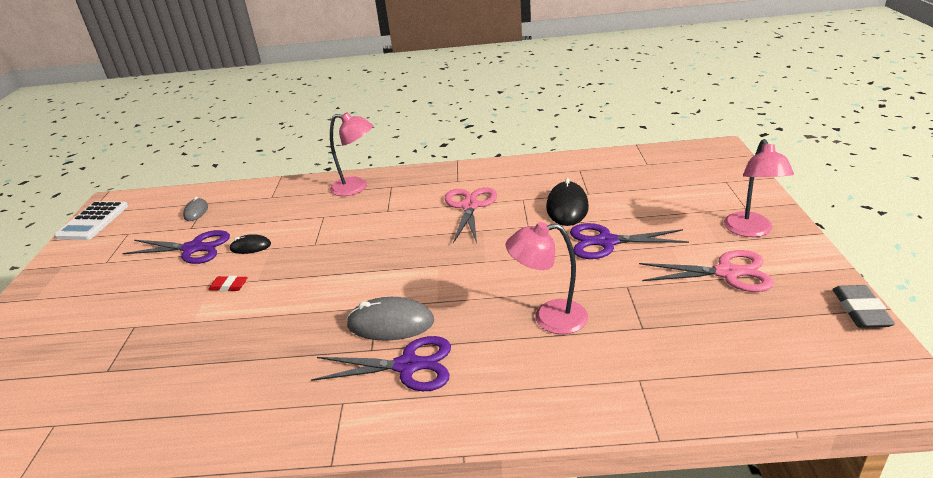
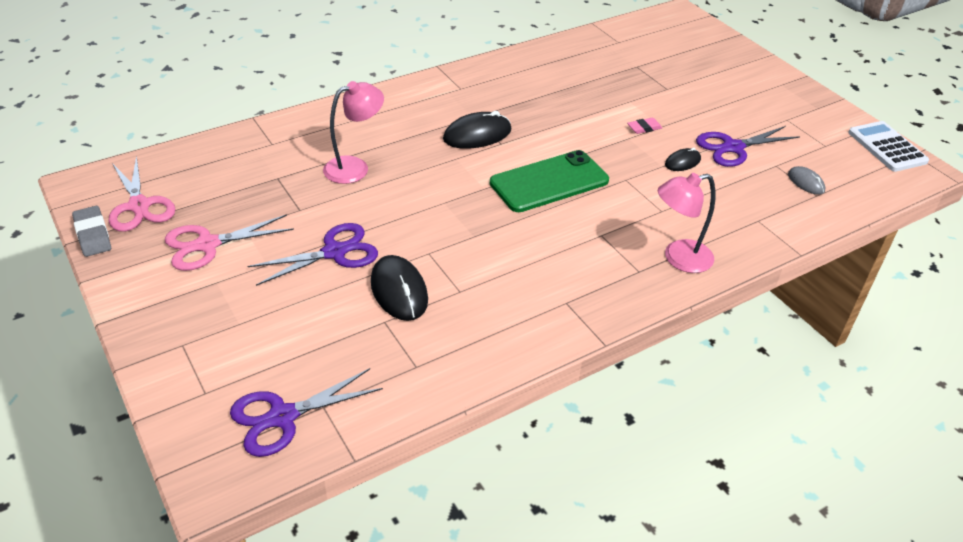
camera: 145 degrees right, 10 degrees up
(229, 286) = (644, 128): red eraser -> pink eraser
(377, 257) = (549, 182): none -> green phone
(390, 323) = (477, 135): grey mouse -> black mouse
(408, 366) = (437, 114): purple scissors -> purple scissors (283, 417)
(469, 206) = (514, 264): pink scissors -> pink scissors (139, 206)
(750, 231) = (179, 306): pink lamp -> none

